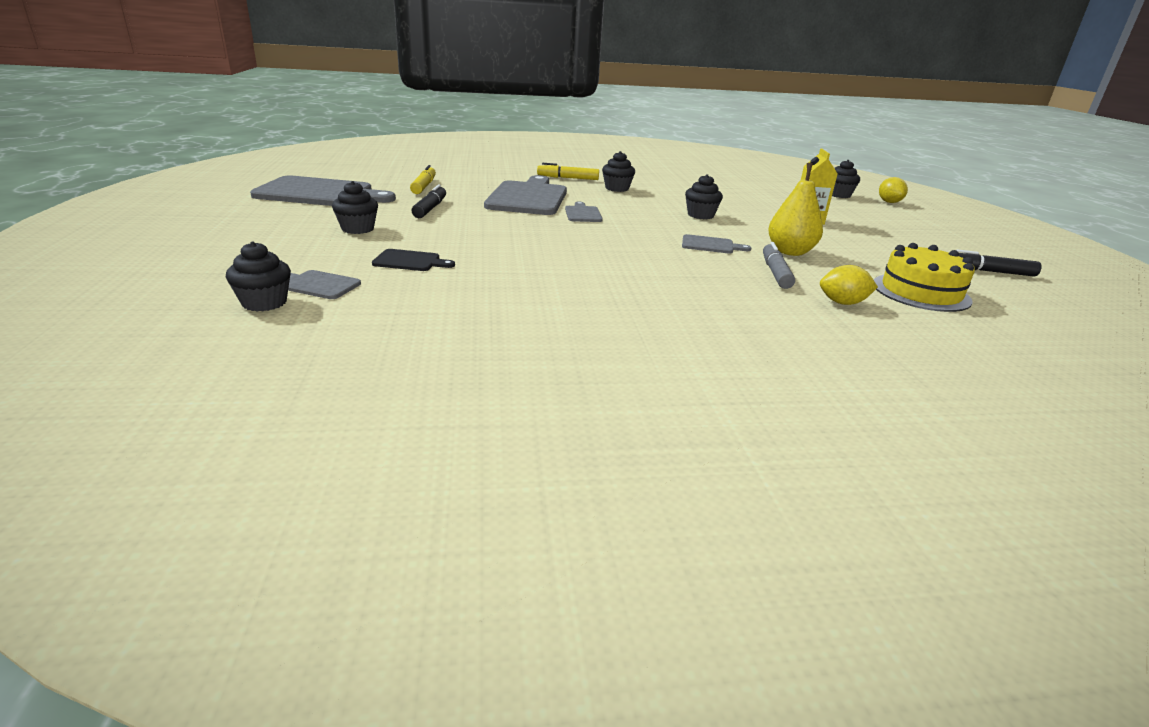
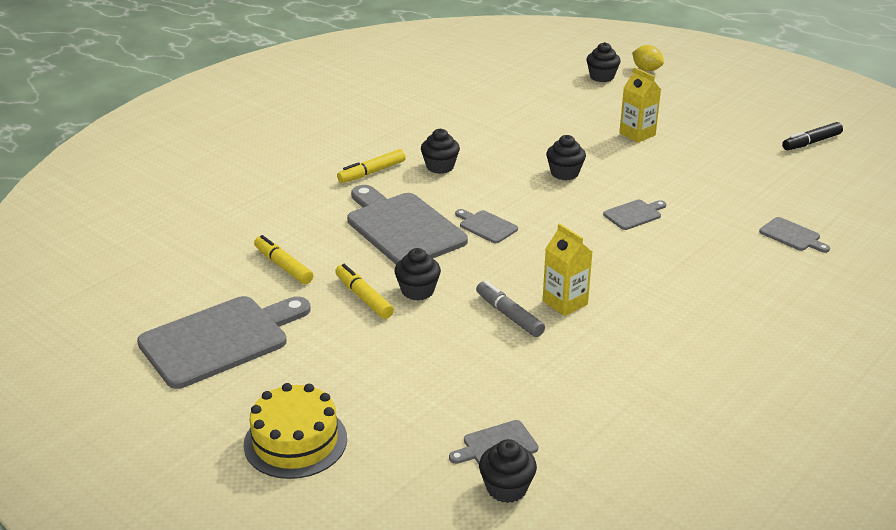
camera: 40 degrees left, 5 degrees up
(357, 229) = (373, 365): black cupcake -> black cupcake (417, 291)
(410, 261) = (496, 375): black cutting board -> none
(430, 208) = (363, 297): black marker -> yellow marker
(546, 256) = (565, 302): none -> yellow carton
(775, 273) = (717, 225): grey marker -> grey marker (509, 315)
(790, 252) = (688, 190): yellow pear -> none
(842, 303) = (792, 235): yellow lemon -> grey cutting board
(921, 292) = (810, 194): yellow cake -> yellow cake (295, 441)

